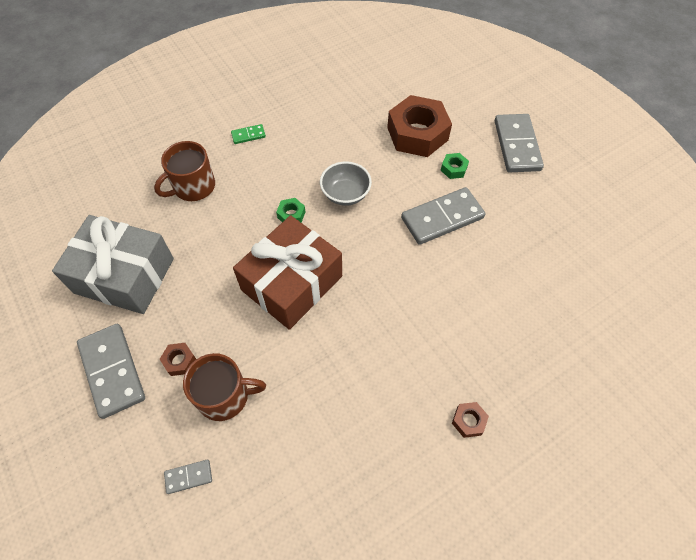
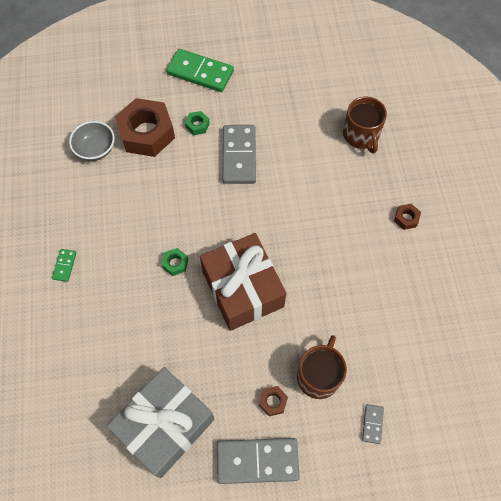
camera: 65 degrees left, 5 degrees up
(193, 186) = (97, 334): brown mug -> brown mug (361, 135)
(345, 194) = (177, 213): grey bowl -> grey bowl (95, 149)
(517, 145) = (200, 72): grey domino -> green domino

